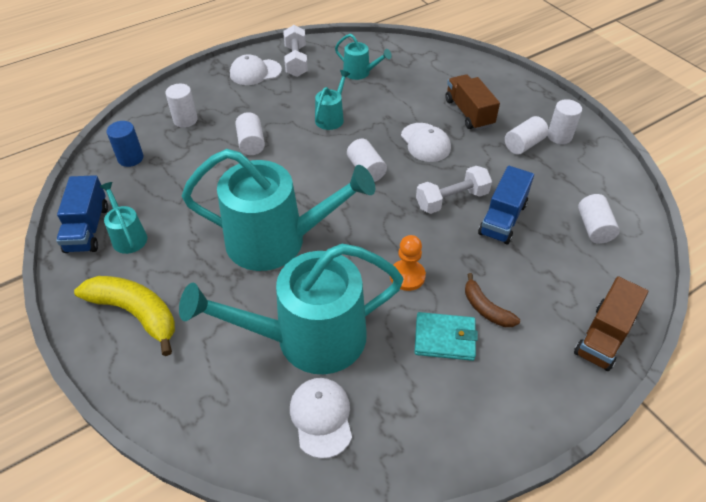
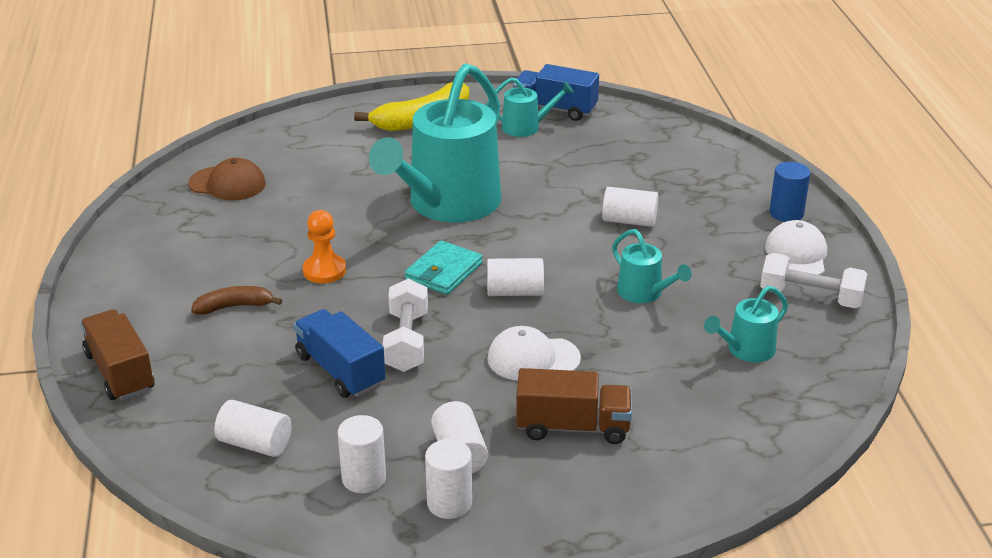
camera: 115 degrees right, 15 degrees down
(130, 158) = (654, 142): blue cylinder -> blue cylinder (786, 213)
(185, 120) = (708, 184): white cylinder -> white cylinder (364, 478)
(309, 338) = (309, 195): turquoise watering can -> none
(321, 417) = (227, 184): white cap -> brown cap
(444, 338) = (230, 269): turquoise wallet -> turquoise wallet (444, 271)

